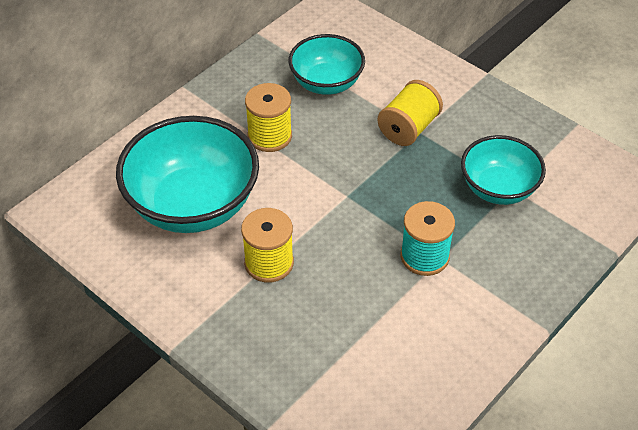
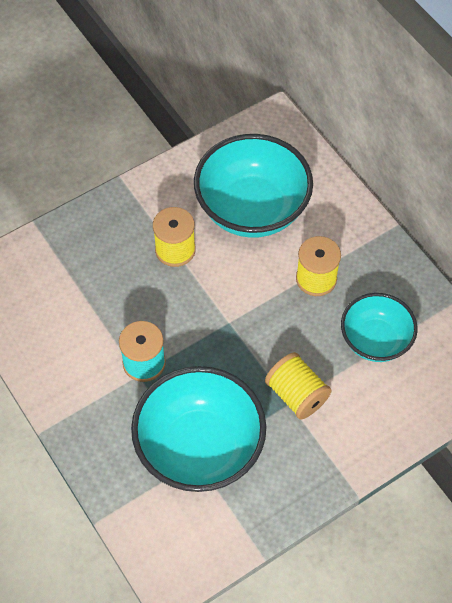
camera: 105 degrees right, 10 degrees up
(498, 188) = (200, 448): turquoise bowl -> turquoise bowl, size x1.65

